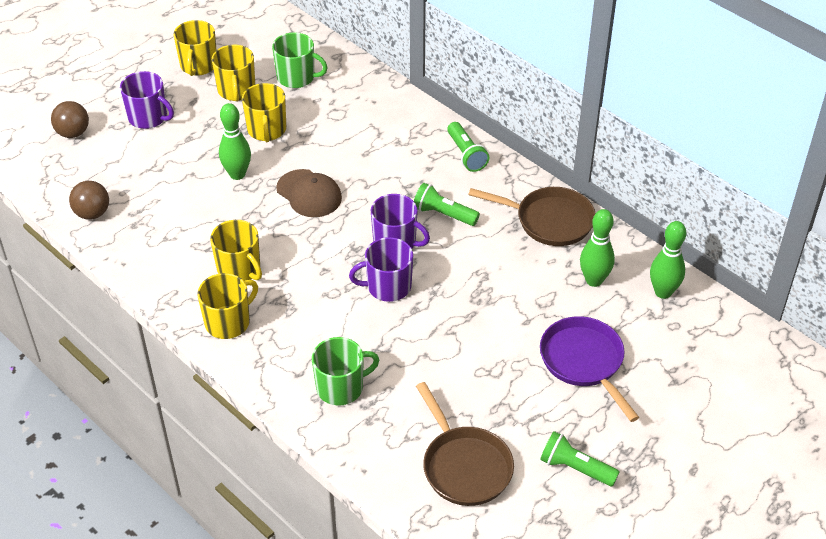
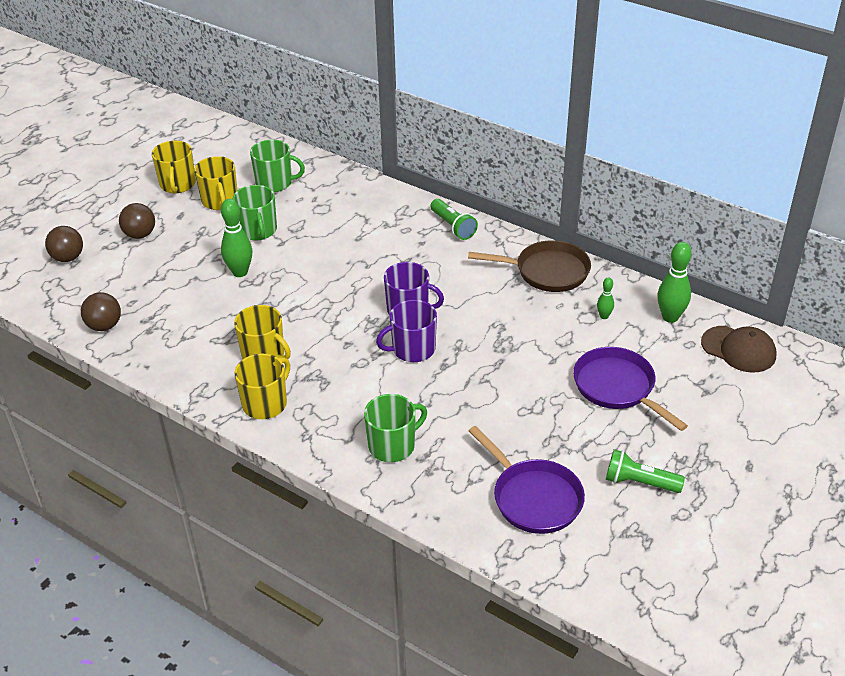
camera: 10 degrees left, 5 degrees down
(148, 117) = (140, 235): purple mug -> brown ball
(267, 130) = (258, 230): yellow mug -> green mug
(309, 194) = (314, 279): brown cap -> brown cap (738, 349)
(443, 214) = (447, 280): green flashlight -> none
(464, 466) = (533, 498): brown pan -> purple pan
(594, 280) = (604, 316): green bowling pin -> green bowling pin, size x0.53

